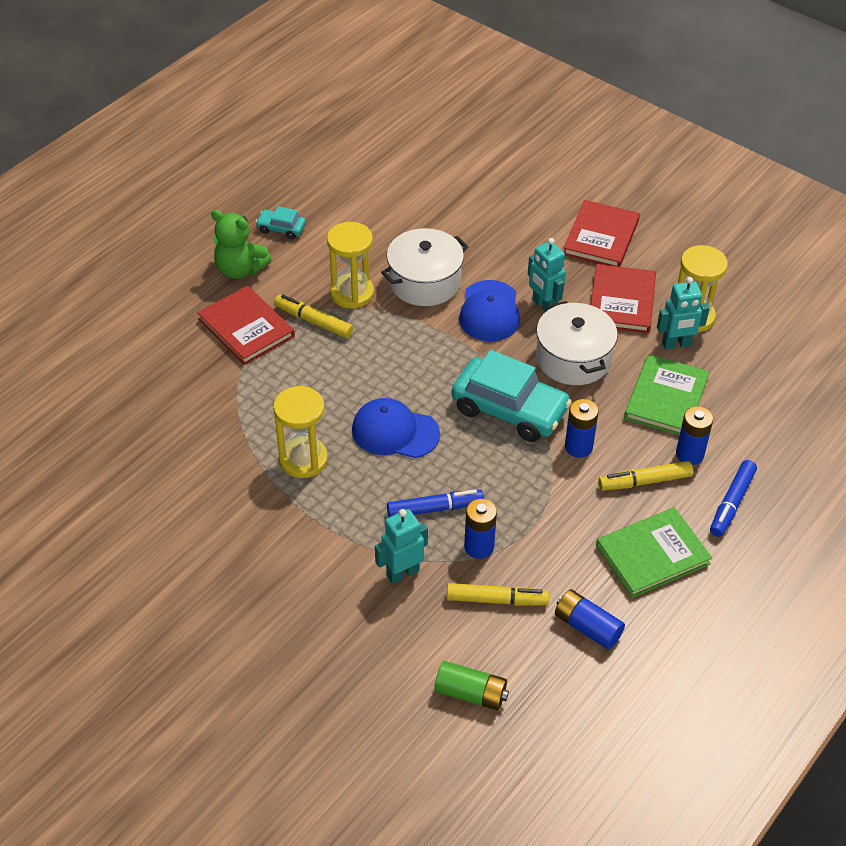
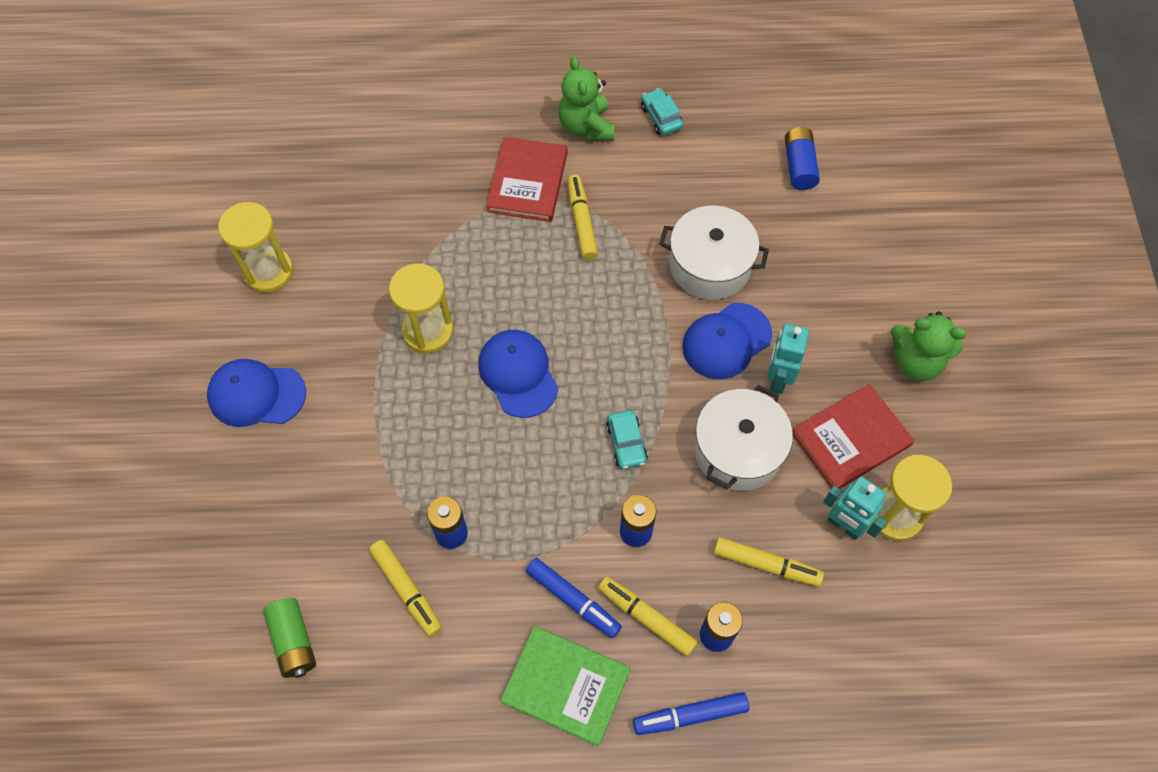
camera: 50 degrees right, 15 degrees up
(240, 594) = (256, 394): none -> blue cap
(352, 293) = (641, 223): yellow hourglass -> yellow hourglass (268, 272)
(402, 573) = (374, 495): turquoise robot -> none
(435, 509) = (462, 468): blue marker -> blue marker (573, 600)
(509, 409) = (626, 443): turquoise car -> turquoise car, size x0.47
(587, 627) = (438, 687): blue battery -> blue battery (799, 166)
(601, 237) = (915, 362): red book -> green teddy bear
(666, 398) = (766, 565): green book -> yellow marker

